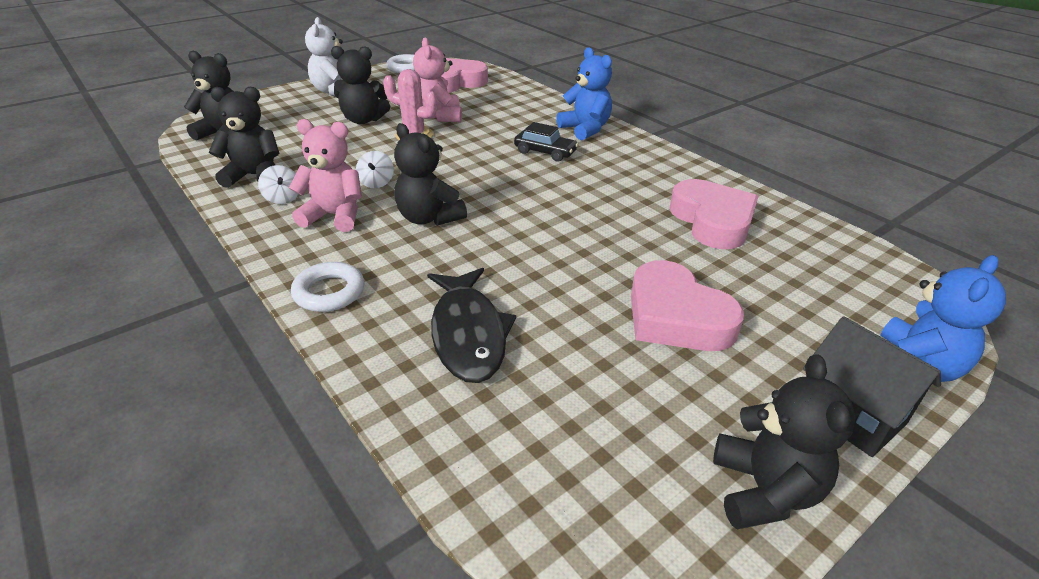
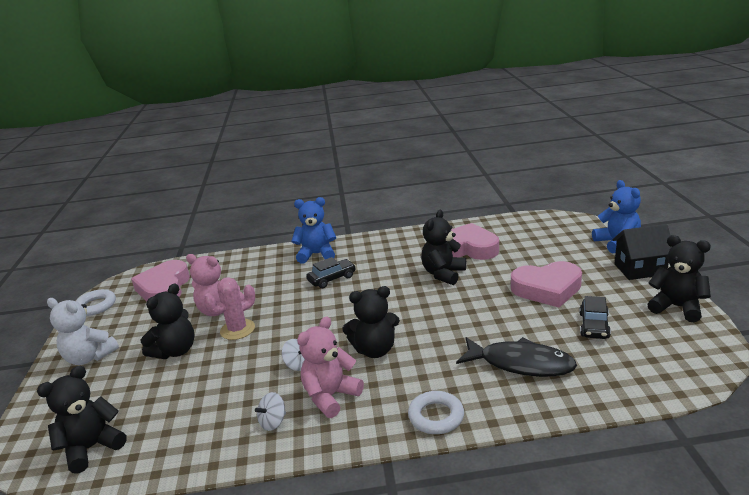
camera: 55 degrees left, 10 degrees down
(254, 176) = (212, 435): black teddy bear -> black teddy bear (443, 274)
(283, 198) = (273, 422): white spinning top -> white spinning top turned 135 degrees clockwise
(615, 388) = (594, 325): none -> black car

